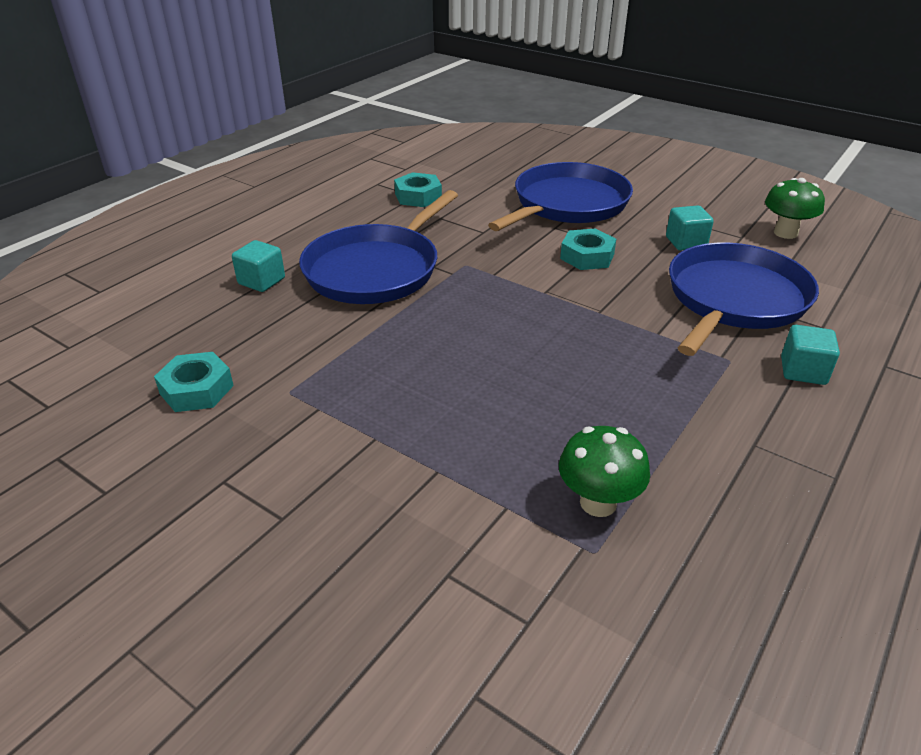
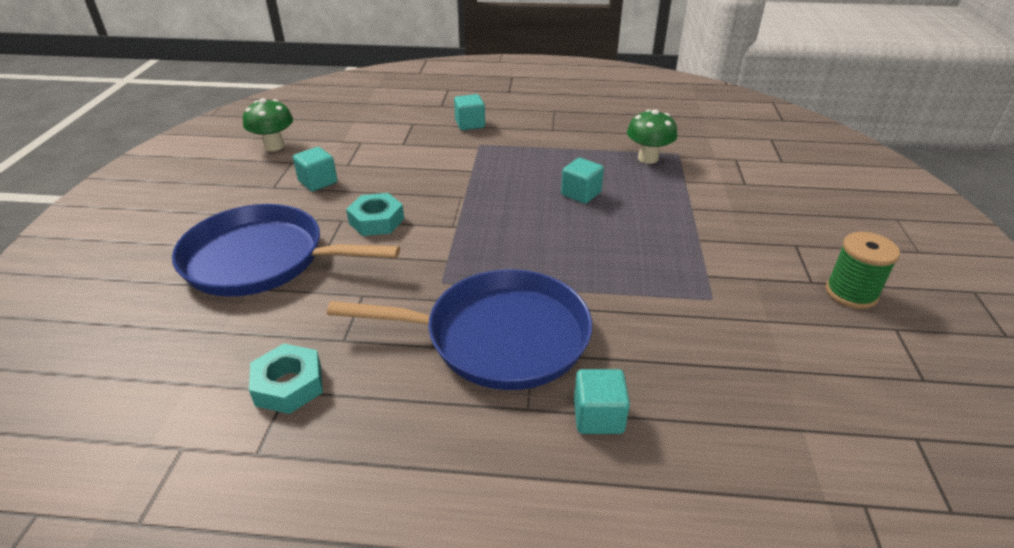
camera: 120 degrees left, 0 degrees up
(174, 499) = (851, 293): none -> green spool
(197, 389) = (775, 351): turquoise nut -> none
(544, 392) = (581, 194): none -> turquoise cube
(734, 299) = (401, 152): blue pan -> none

